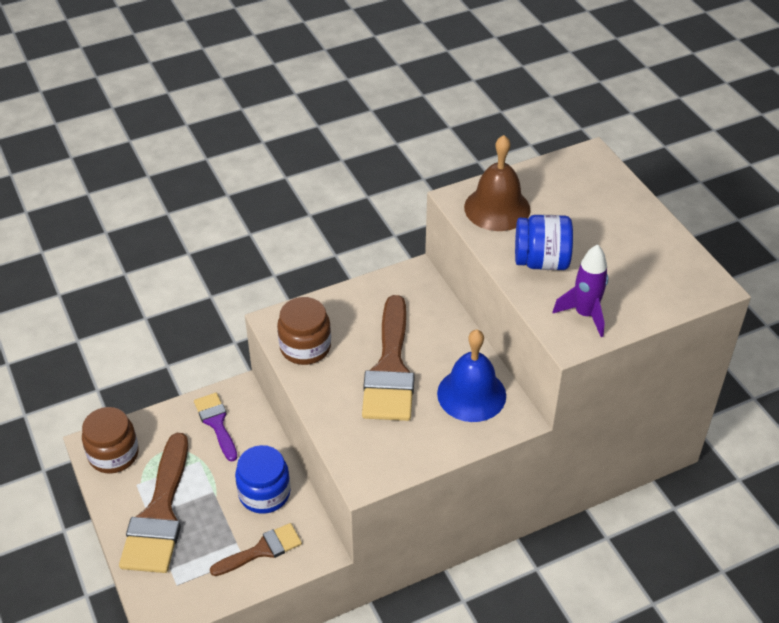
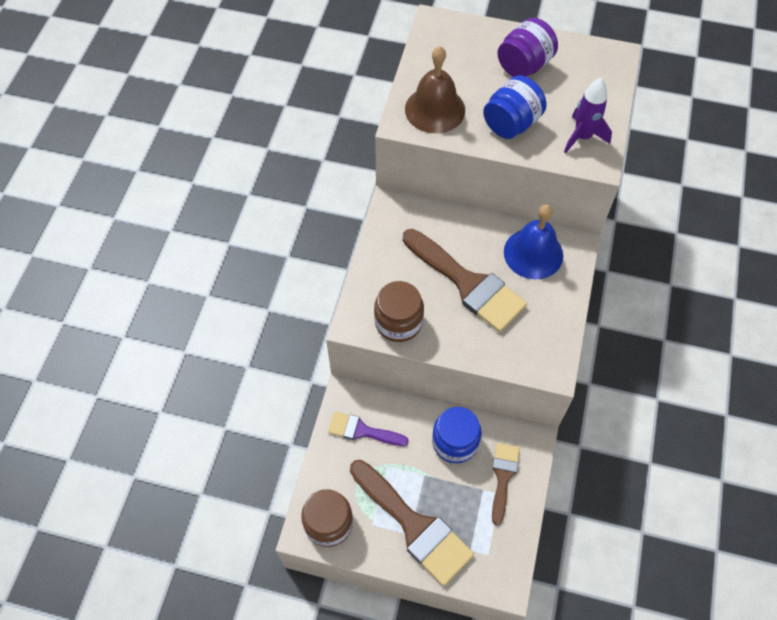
camera: 50 degrees left, 15 degrees up
(617, 234) = (524, 65): none -> purple jar

